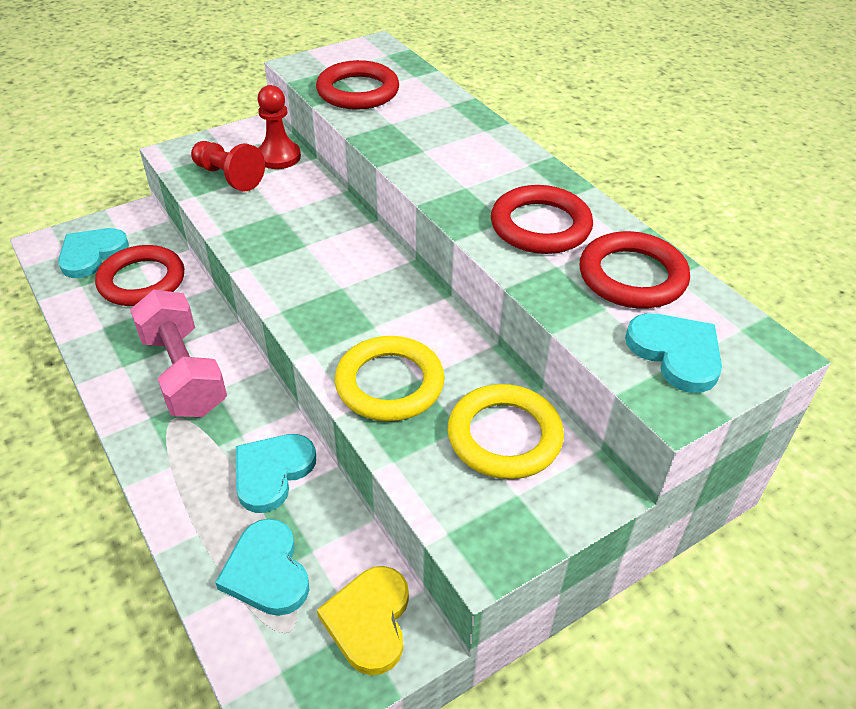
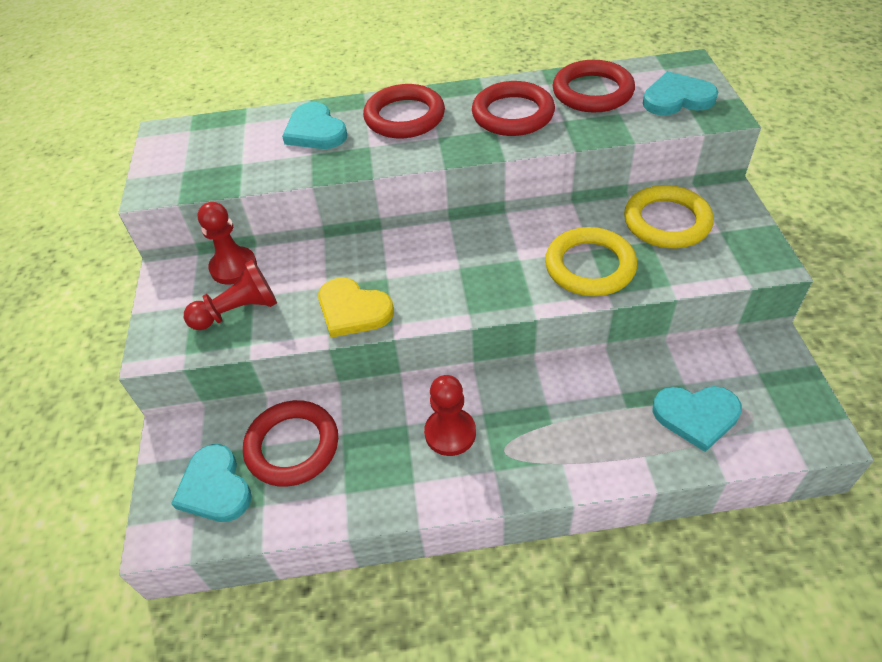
camera: 60 degrees left, 5 degrees up
(183, 373) = (450, 433): pink dumbbell -> red pawn
(272, 472) = (597, 391): turquoise heart -> turquoise heart (315, 131)
(358, 91) = (240, 161): red ring -> red ring (404, 117)
(369, 621) = (755, 365): yellow heart -> yellow heart (353, 310)

